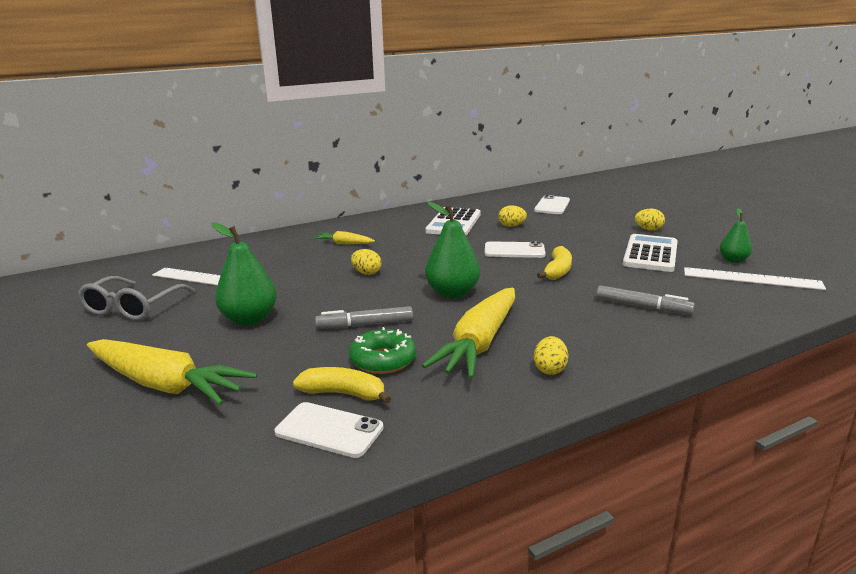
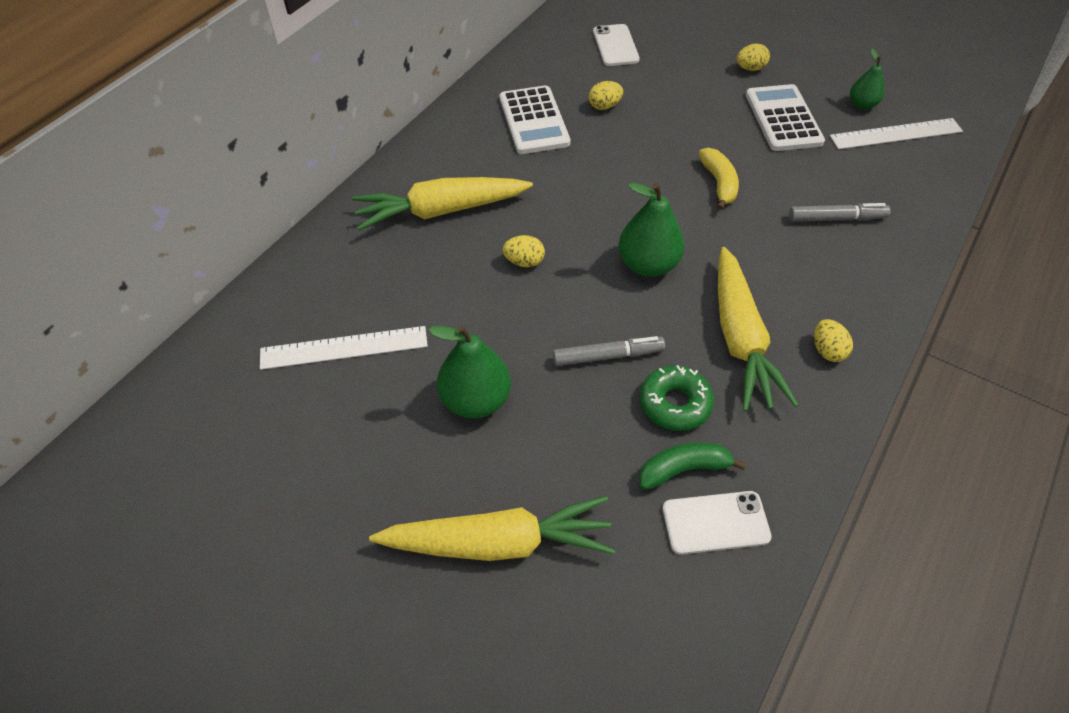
camera: 30 degrees left, 30 degrees up
(133, 308) = (310, 440): grey glasses -> none
(344, 243) = (441, 211): yellow carrot -> yellow carrot, size x2.11
(344, 394) = (683, 469): yellow banana -> green banana
(365, 325) = (608, 356): grey marker -> grey marker turned 150 degrees counterclockwise
(514, 250) = (647, 158): white phone -> none

